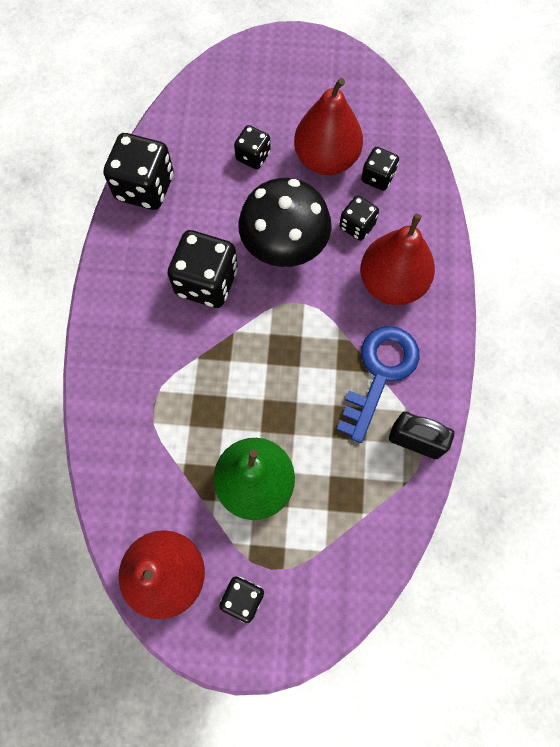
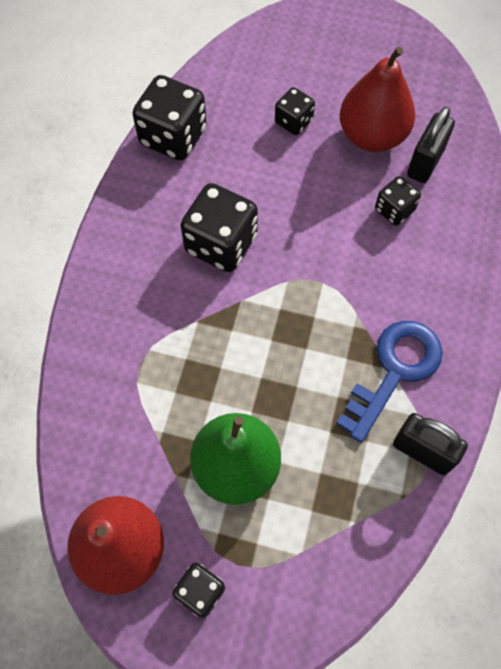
camera: 10 degrees right, 5 degrees down
(284, 250) = (311, 223): black mushroom -> none
(377, 177) = (425, 162): black dice -> black padlock
(392, 283) = (423, 276): red pear -> none

